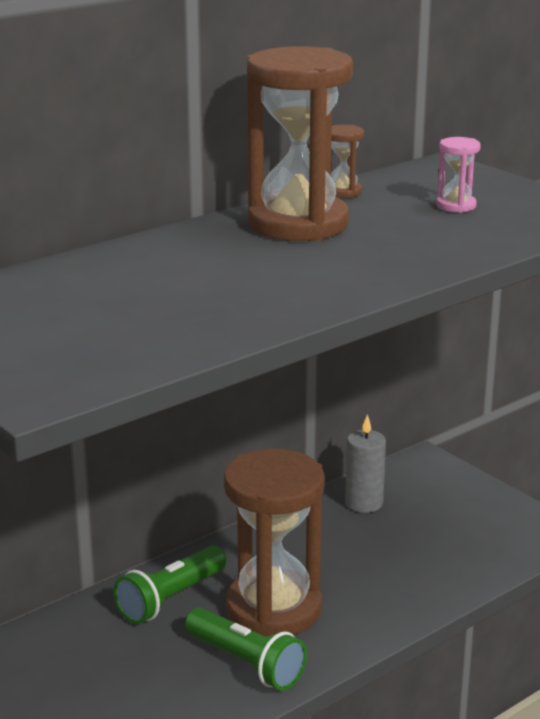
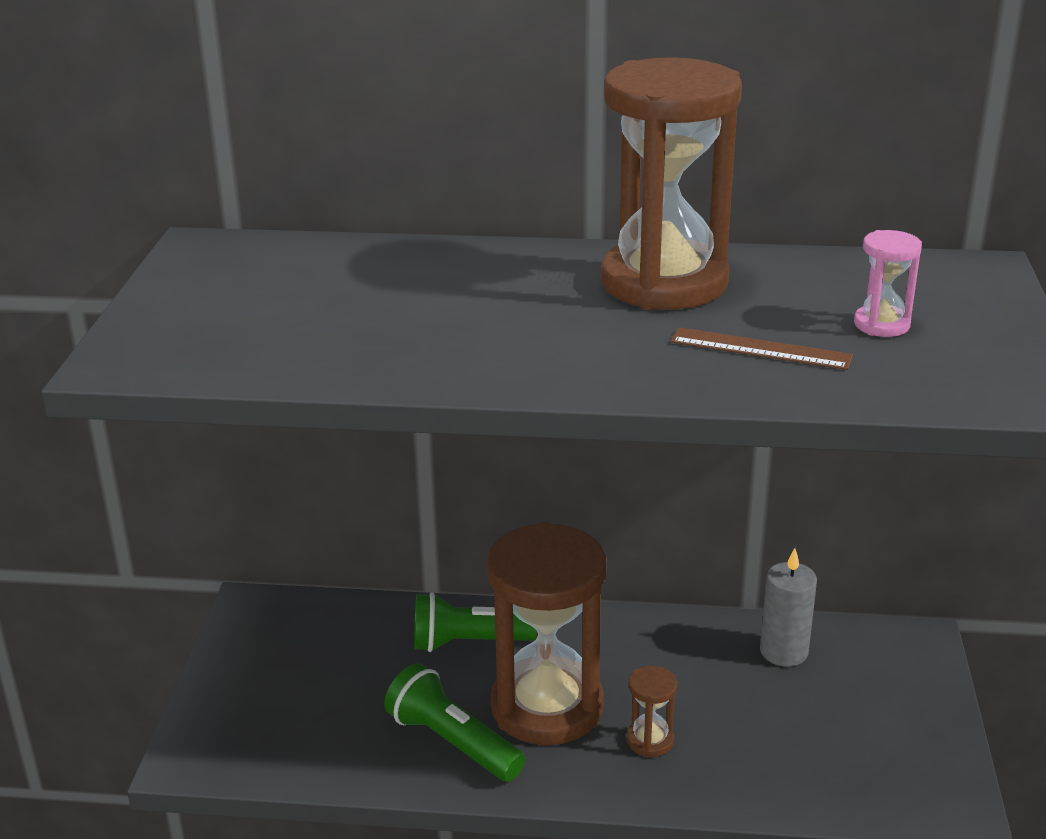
camera: 45 degrees right, 5 degrees up
(246, 663) = (453, 742): green flashlight -> green flashlight turned 135 degrees clockwise
(342, 192) = (789, 262): brown hourglass -> brown hourglass (650, 740)
(424, 238) = (760, 349): none -> brown ruler

